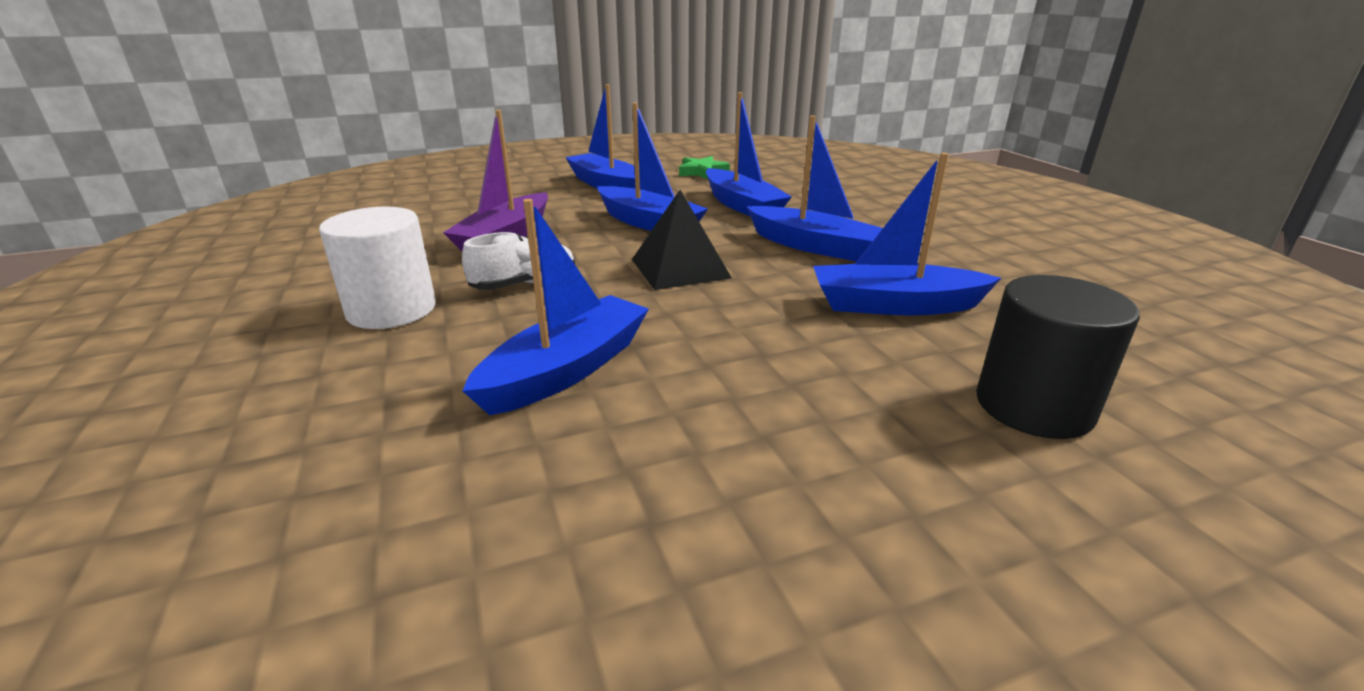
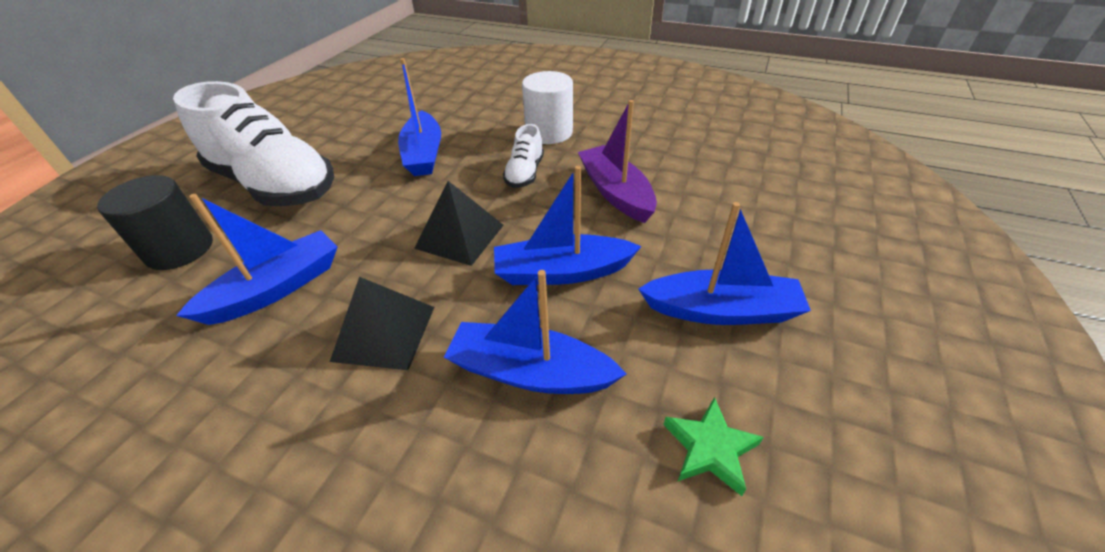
camera: 135 degrees right, 15 degrees up
(814, 246) = (384, 333): blue boat -> black pyramid
(845, 450) = (275, 185): none -> white shoe

